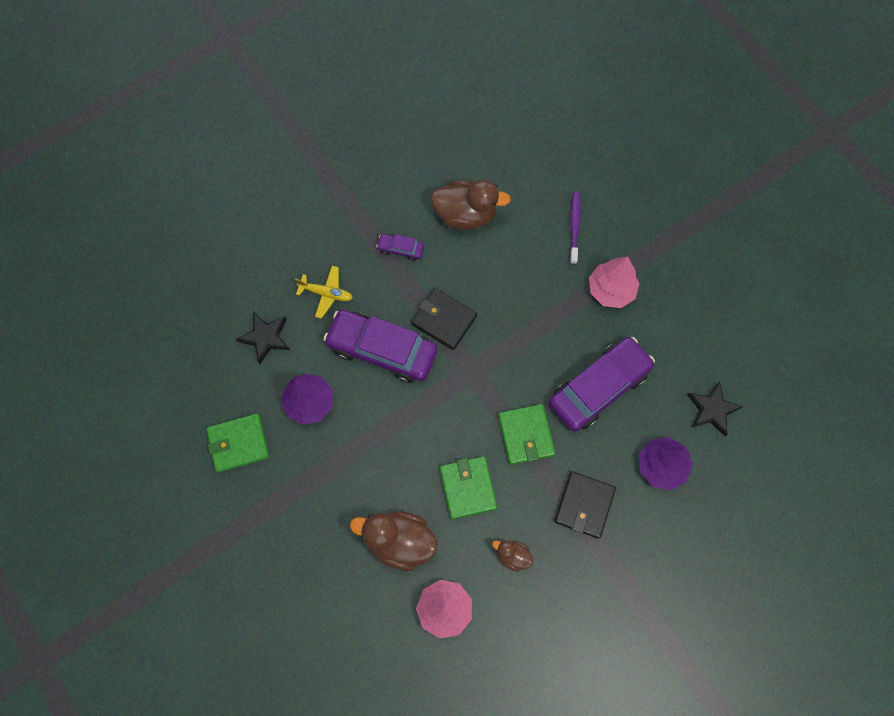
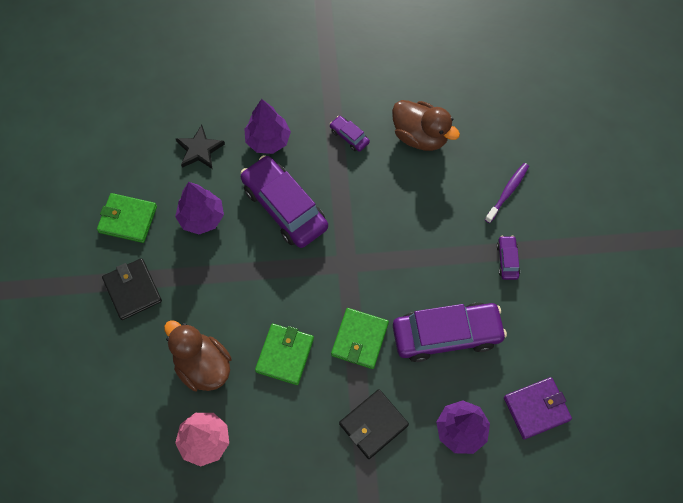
camera: 30 degrees right, 5 degrees down
(326, 293) = (268, 140): yellow plane -> purple tree
(444, 320) = (349, 210): black wallet -> black wallet (132, 290)
(512, 555) = (287, 431): brown duck -> none
(611, 290) = (507, 260): pink tree -> purple car
(712, 410) = (536, 408): black star -> purple wallet

